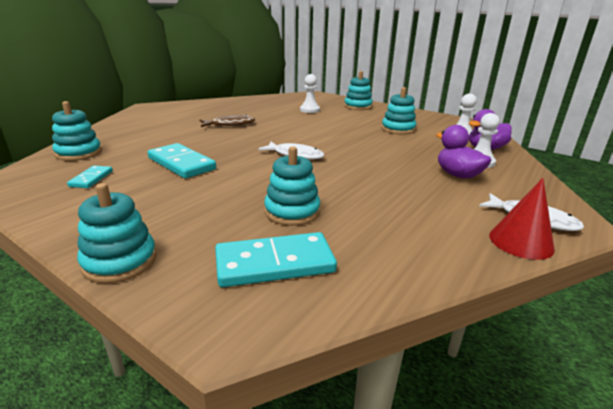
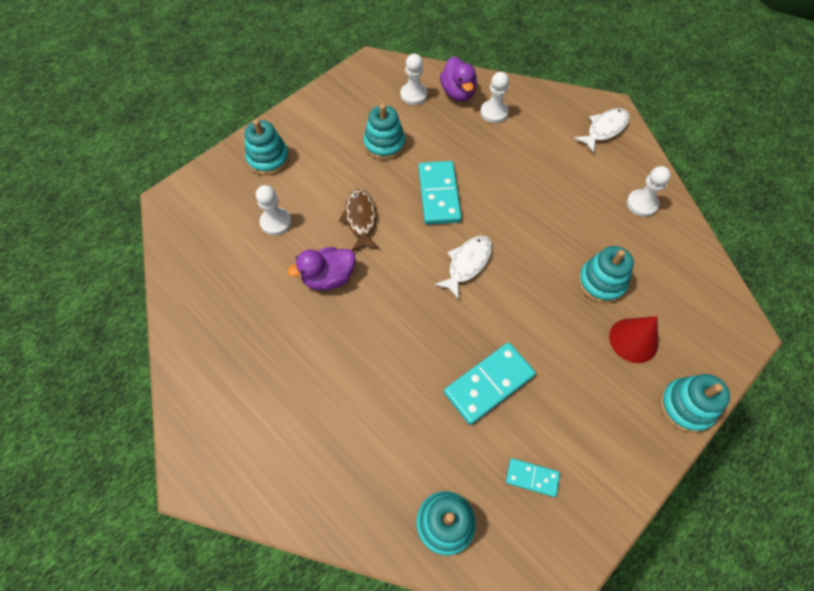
camera: 80 degrees left, 35 degrees up
(230, 124) = (336, 333): brown fish -> brown fish (360, 219)
(274, 263) = (677, 301): turquoise domino -> turquoise domino (439, 194)
(427, 242) = (641, 204): none -> white pawn
(457, 175) = (525, 141): purple duck -> purple duck (328, 278)
(521, 242) = (637, 151): red cone -> red cone (633, 340)

